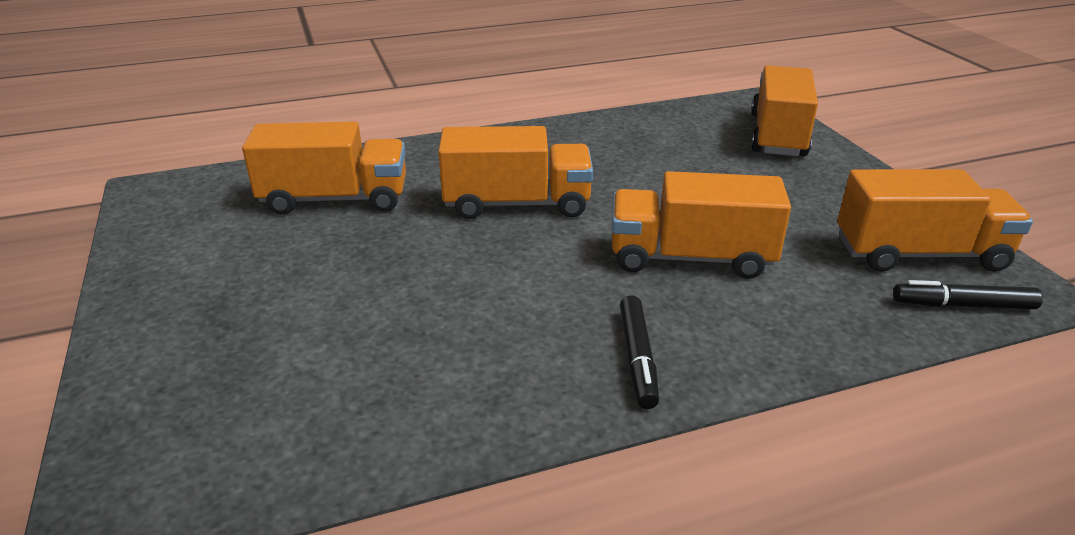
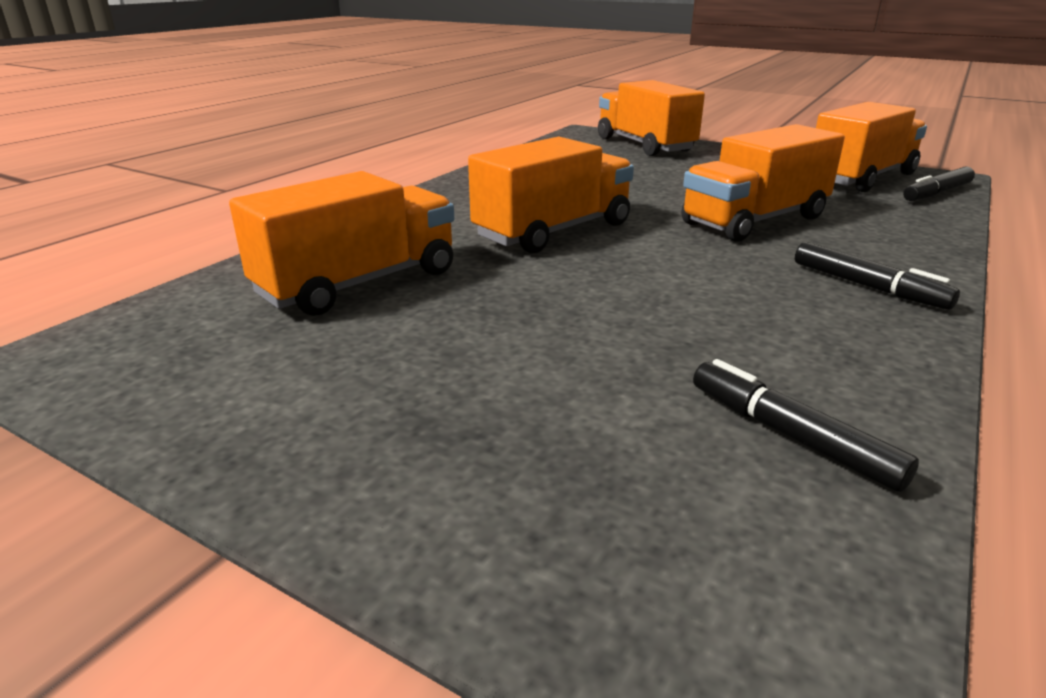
camera: 40 degrees left, 5 degrees down
(349, 419) = (791, 436): none -> black marker

